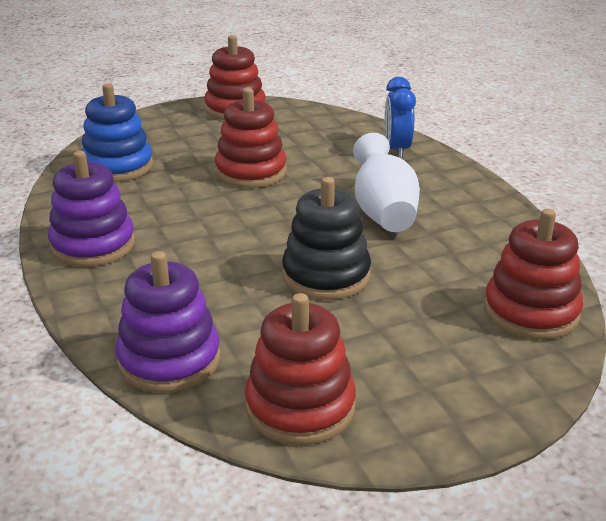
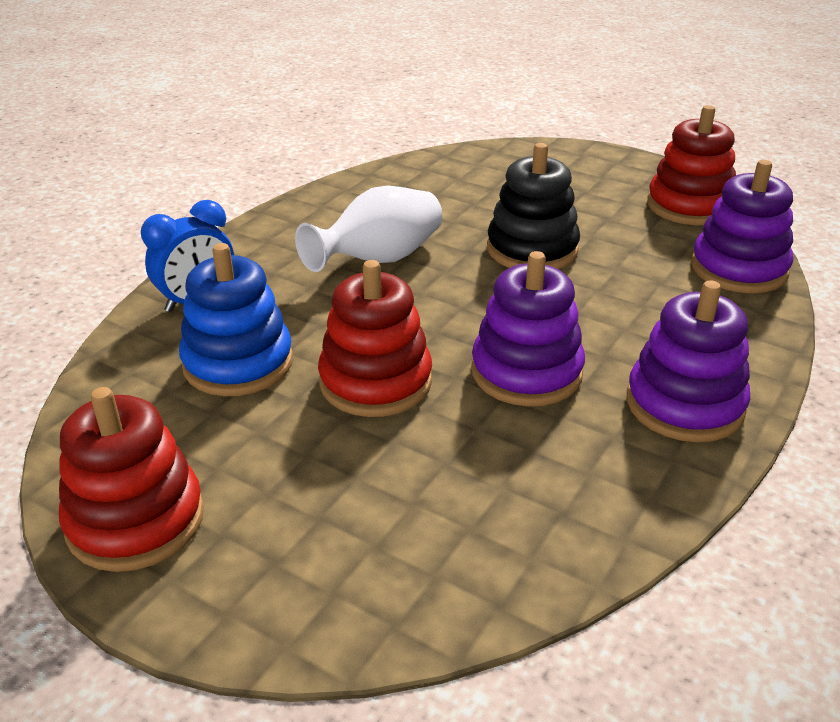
camera: 125 degrees left, 5 degrees up
(118, 167) = (494, 520): blue stacking toy -> blue stacking toy (238, 363)
(194, 213) = (526, 372): none -> purple stacking toy
(531, 312) = (464, 165): red stacking toy -> none

